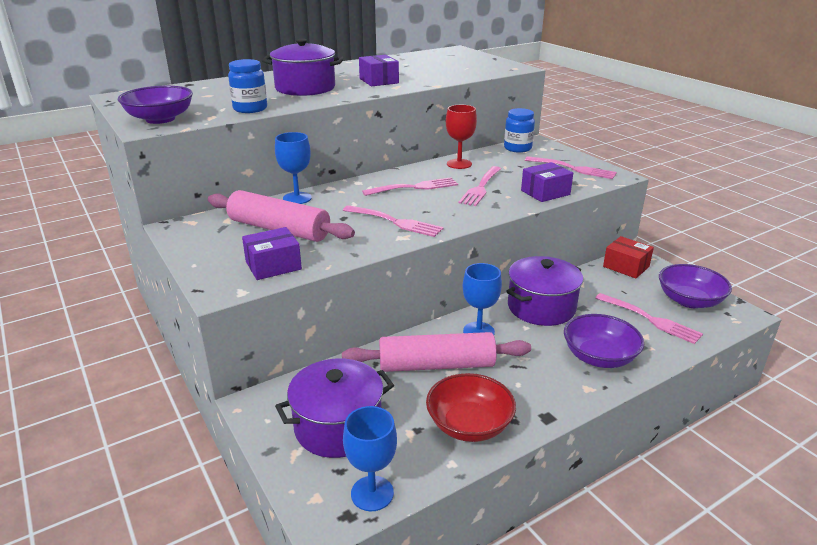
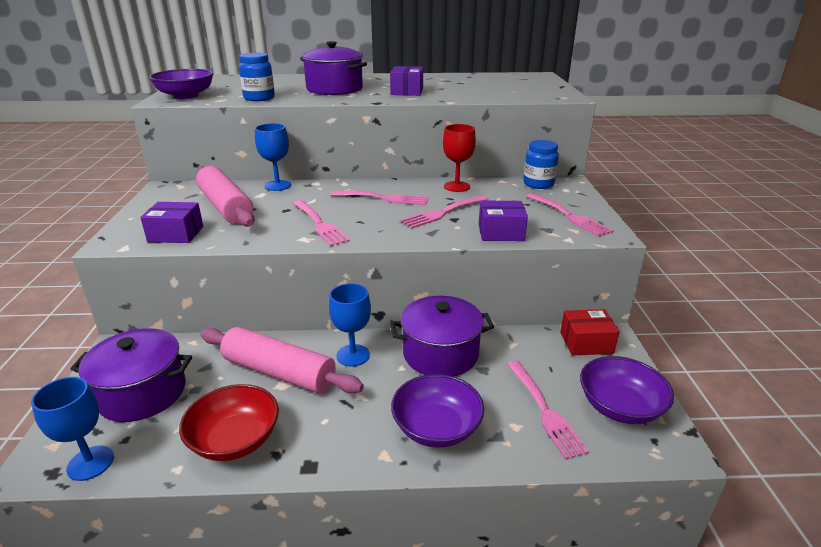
camera: 30 degrees right, 0 degrees up
(626, 266) = (586, 342): red box -> red box turned 75 degrees counterclockwise

